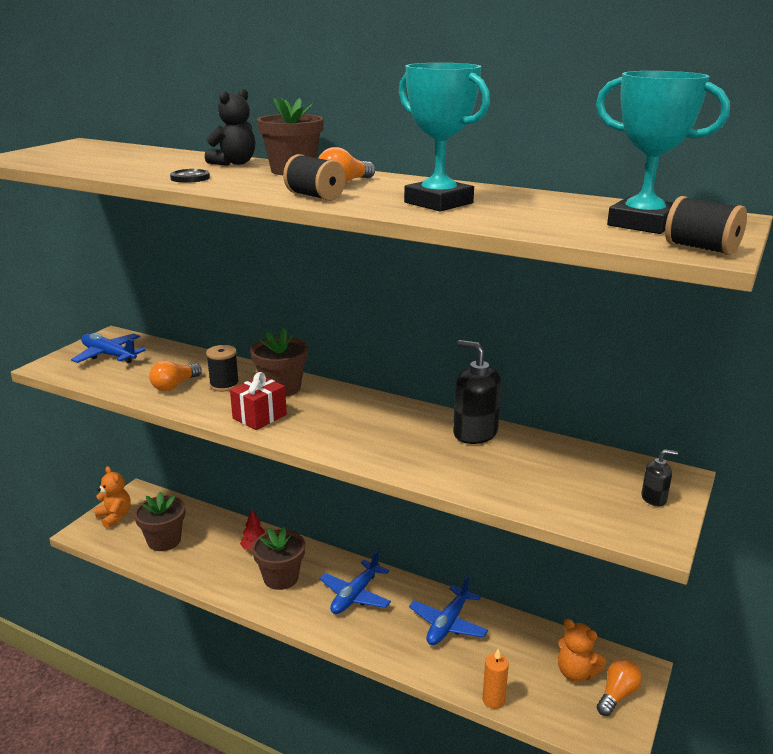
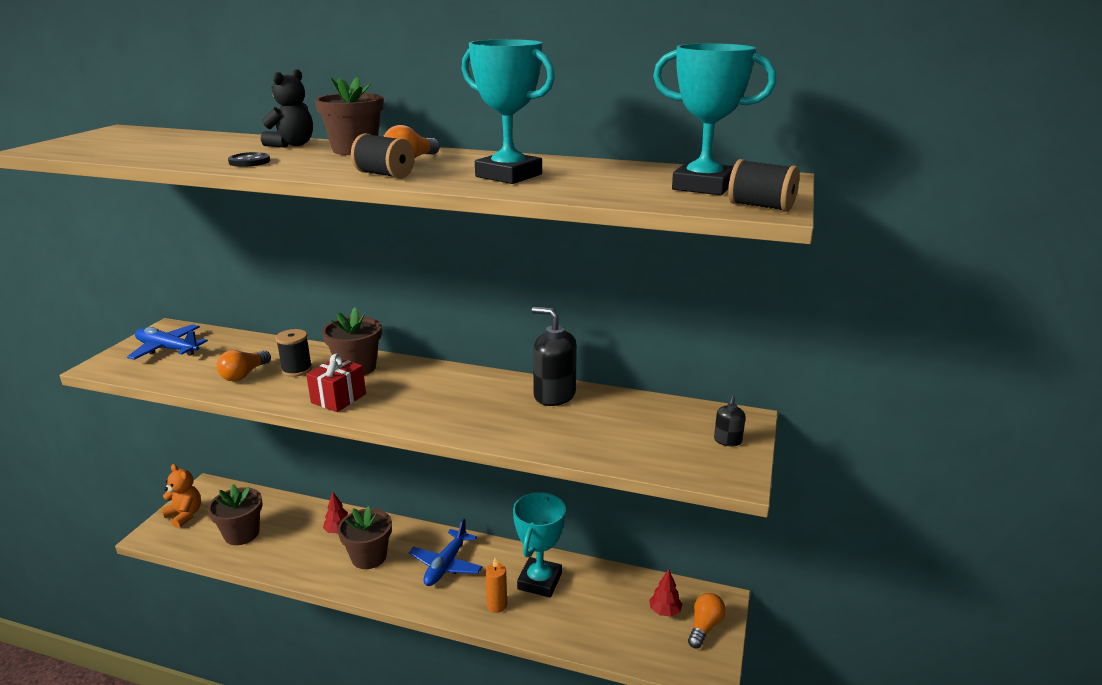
camera: 10 degrees left, 0 degrees up
(447, 624) = (539, 581): blue plane -> turquoise trophy
(493, 700) = (592, 648): orange candle -> orange candle (497, 605)
(576, 672) = (665, 611): orange teddy bear -> red tree
(654, 498) = (727, 441): black soap dispenser -> black soap dispenser turned 120 degrees clockwise

